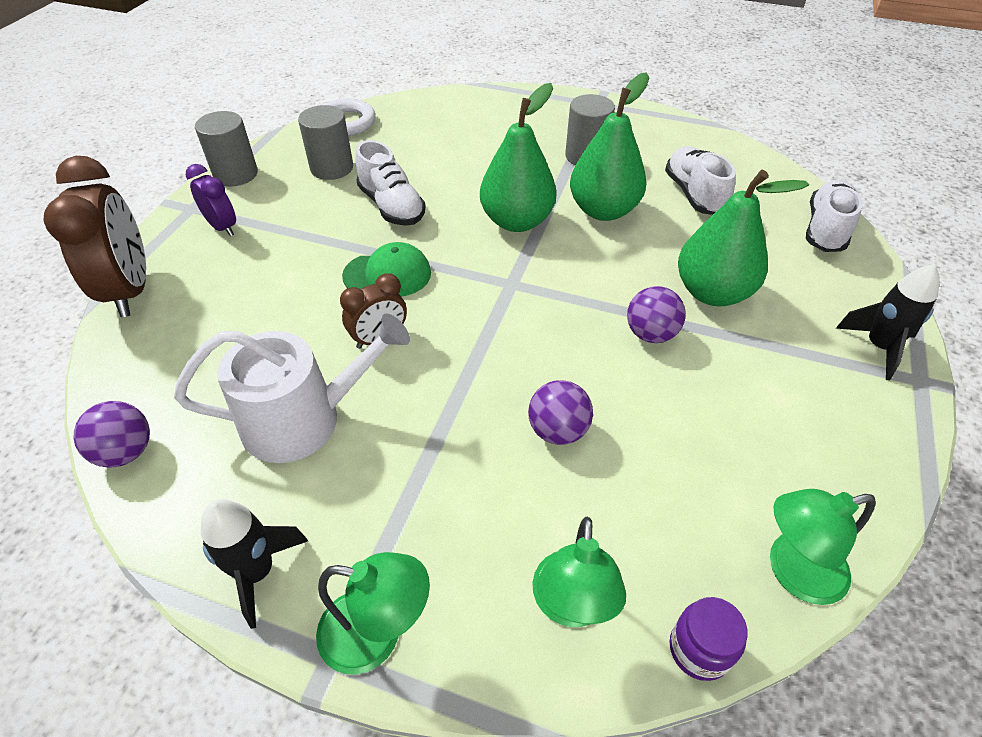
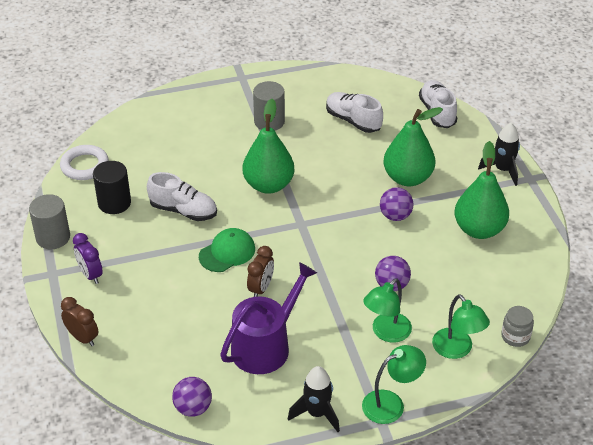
camera: 35 degrees left, 5 degrees down
(130, 290) = (82, 338): brown clock -> brown clock, size x0.54
(222, 227) = (90, 275): purple clock -> purple clock turned 135 degrees counterclockwise
(303, 419) = (265, 345): white watering can -> purple watering can
(332, 168) = (114, 203): grey cylinder -> black cylinder
(603, 210) = (311, 155): green pear -> green pear (479, 229)
(699, 649) = (515, 336): purple jar -> grey jar
(793, 571) = (530, 289): green lamp -> green lamp (386, 333)

